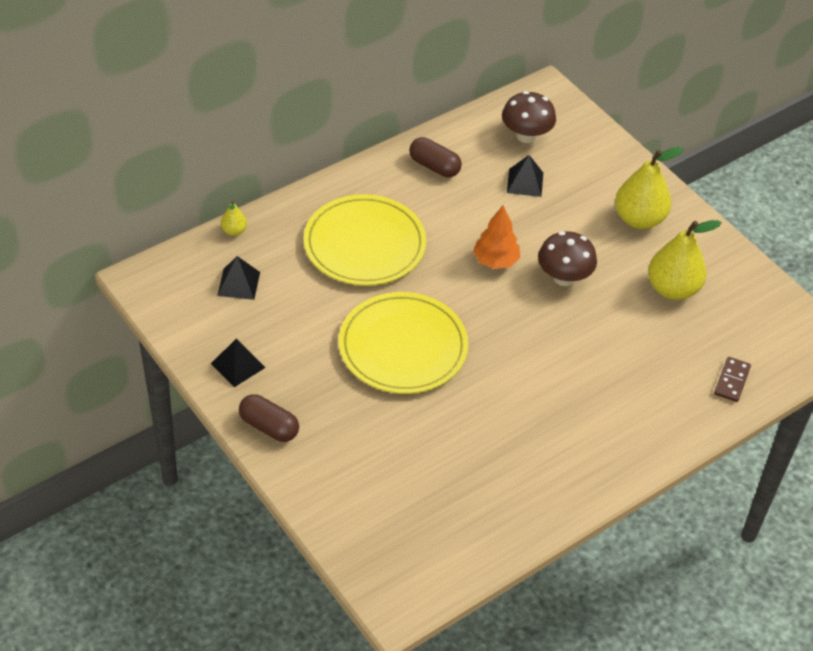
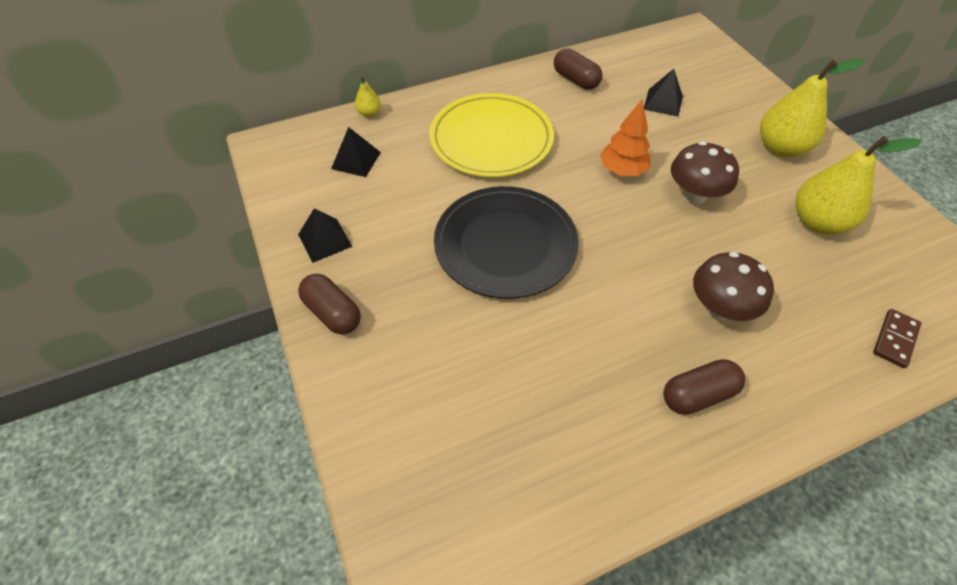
camera: 15 degrees right, 5 degrees up
(403, 347) = (505, 245): yellow plate -> black plate
(526, 136) = (669, 64): brown mushroom -> brown mushroom (719, 308)
(581, 445) = (697, 394): none -> brown capsule

